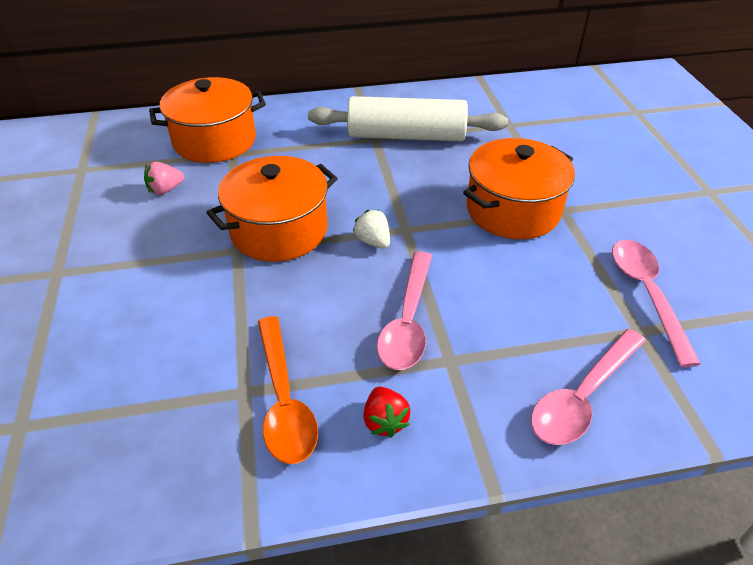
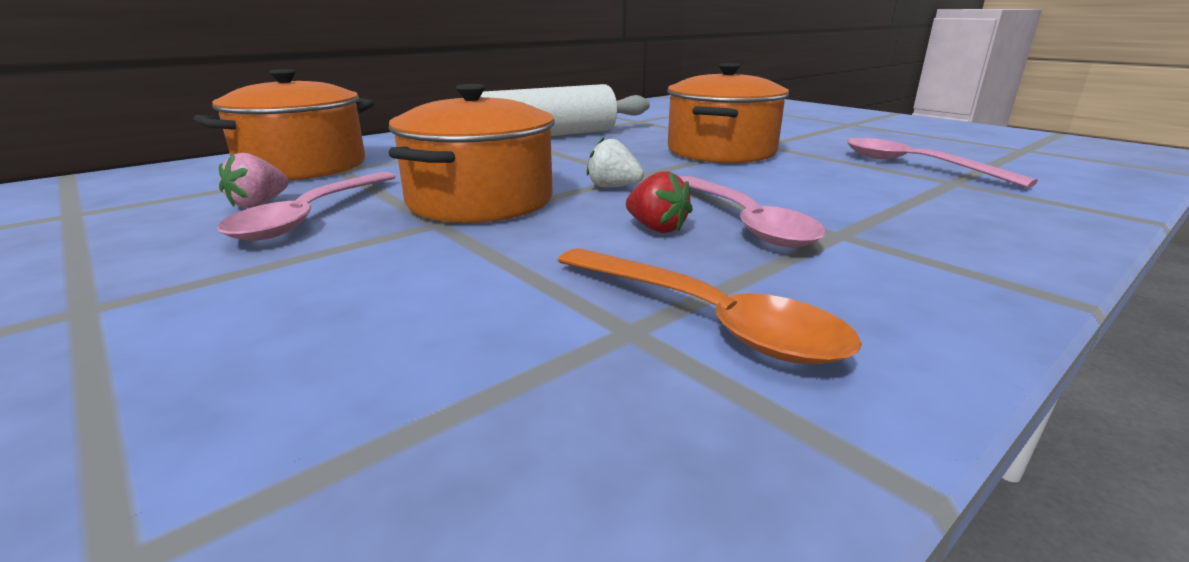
camera: 30 degrees left, 20 degrees down
(385, 421) = (866, 294): red strawberry -> red strawberry (656, 228)
(582, 397) = (1001, 222): pink spoon -> pink spoon (311, 216)

